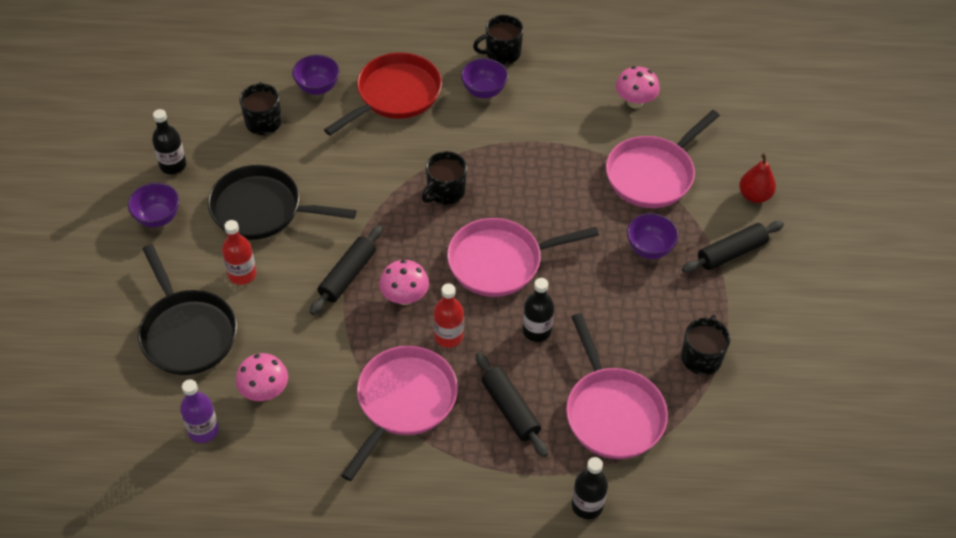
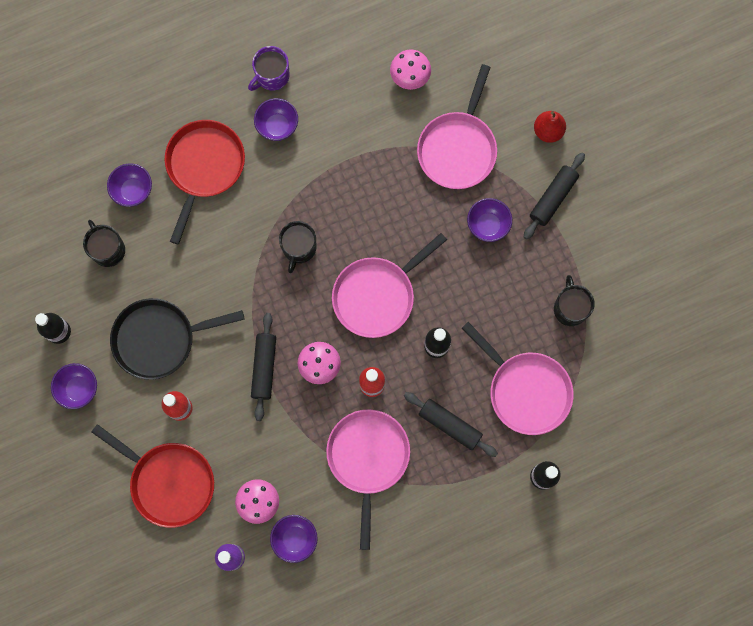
camera: 25 degrees left, 25 degrees up
(187, 332) = (168, 481): black pan -> red pan
(279, 443) = (295, 539): none -> purple bowl
(502, 53) = (272, 76): black mug -> purple mug

